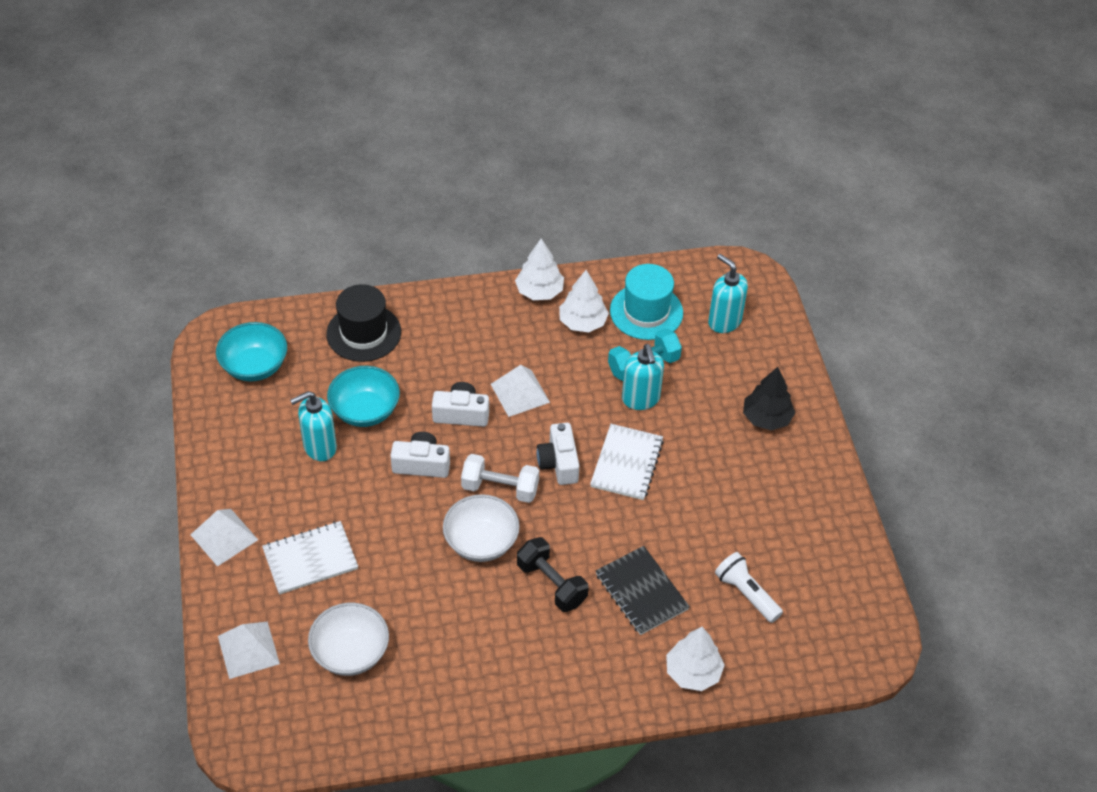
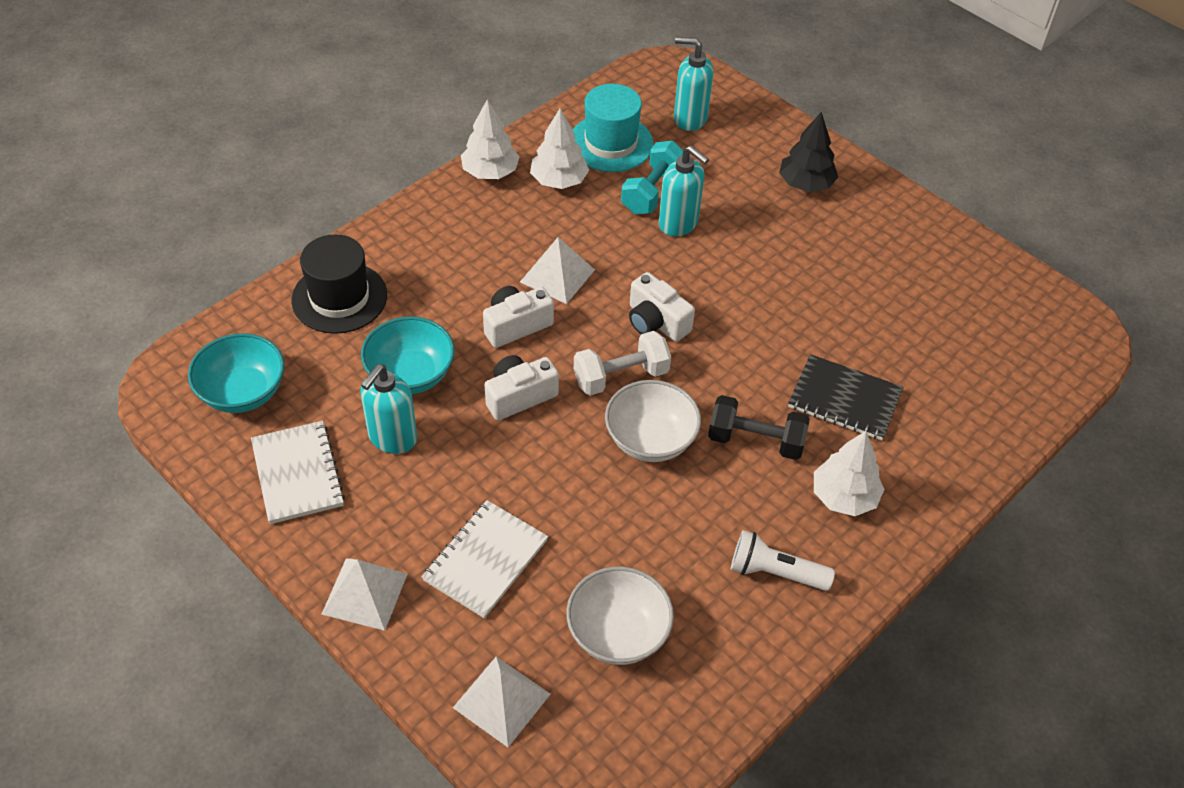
camera: 35 degrees left, 0 degrees up
(626, 463) = (720, 288): white notebook -> white notebook (297, 474)
(693, 672) = (959, 447): white tree -> white tree (844, 497)
(746, 593) = (935, 347): white flashlight -> white flashlight (775, 572)

